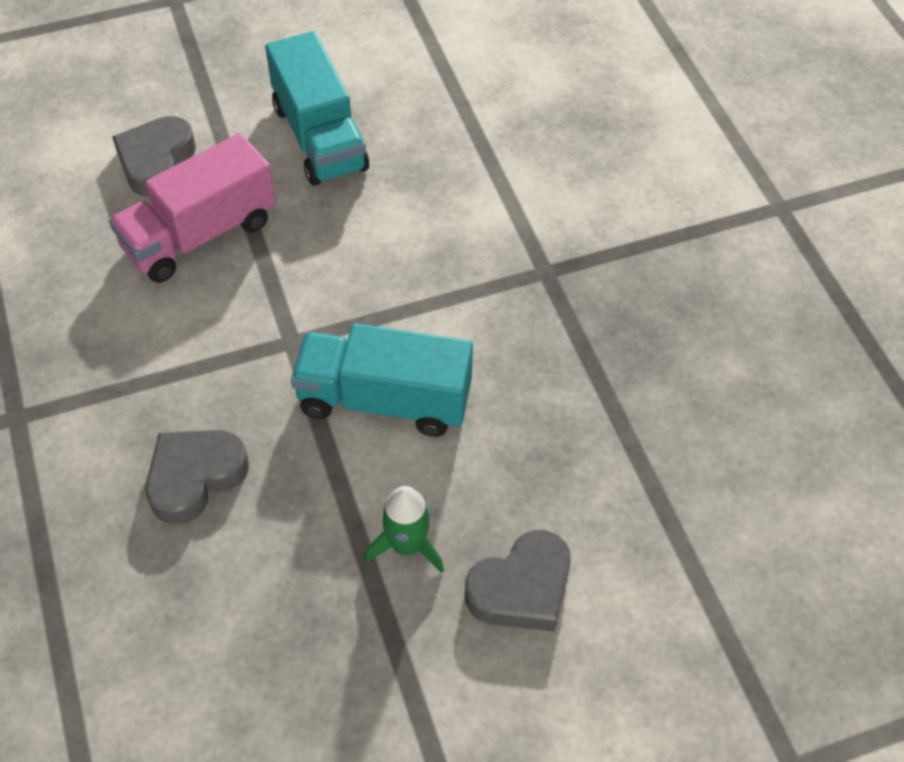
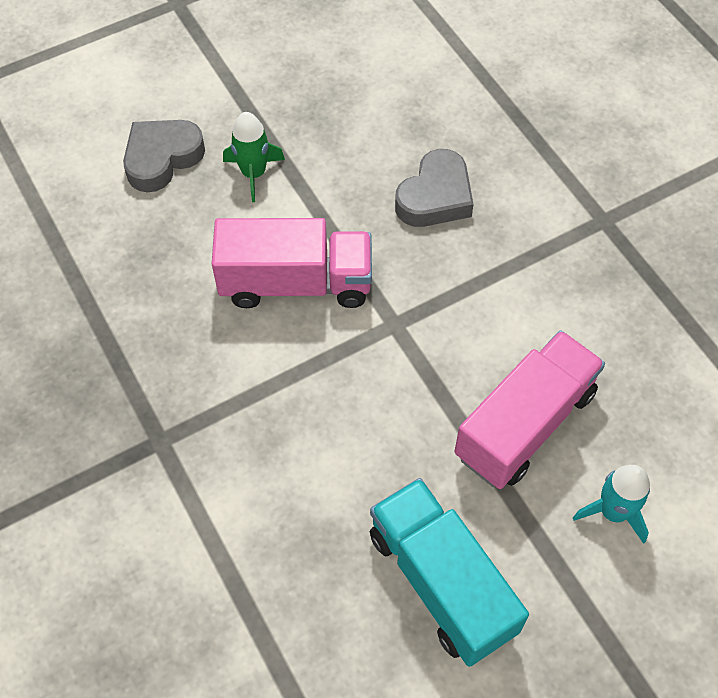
camera: 170 degrees right, 5 degrees up
(156, 161) = (613, 512): grey heart -> turquoise rocket
(384, 400) = (296, 283): turquoise truck -> pink truck

